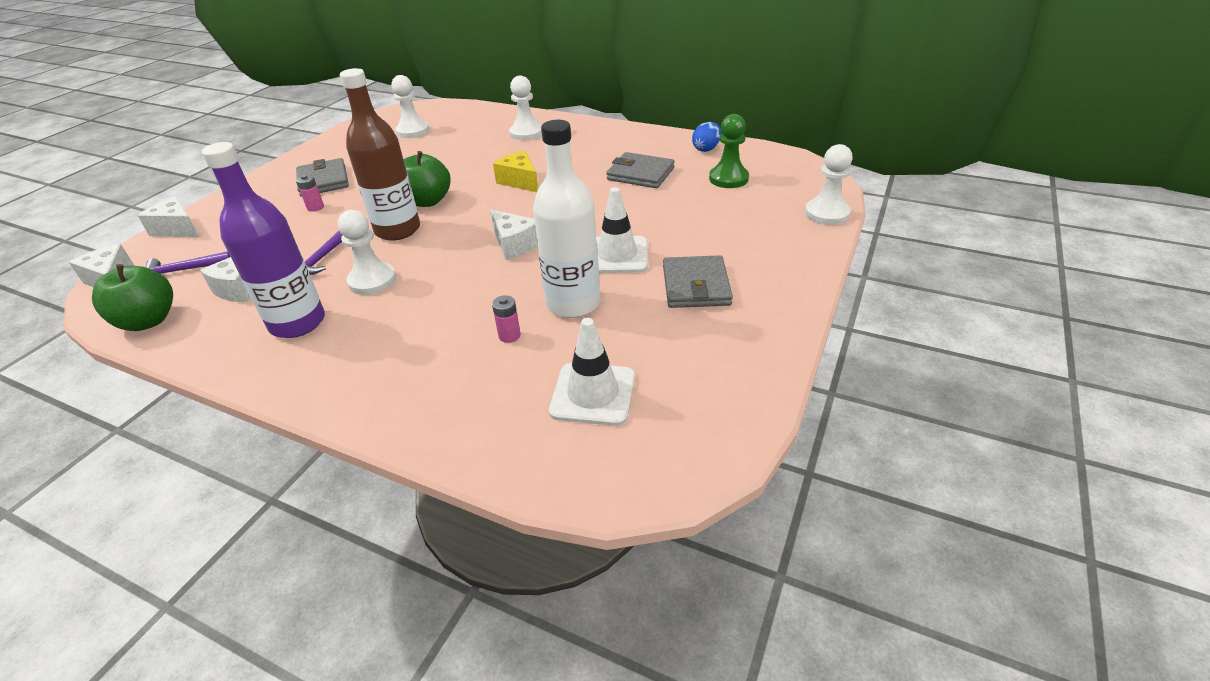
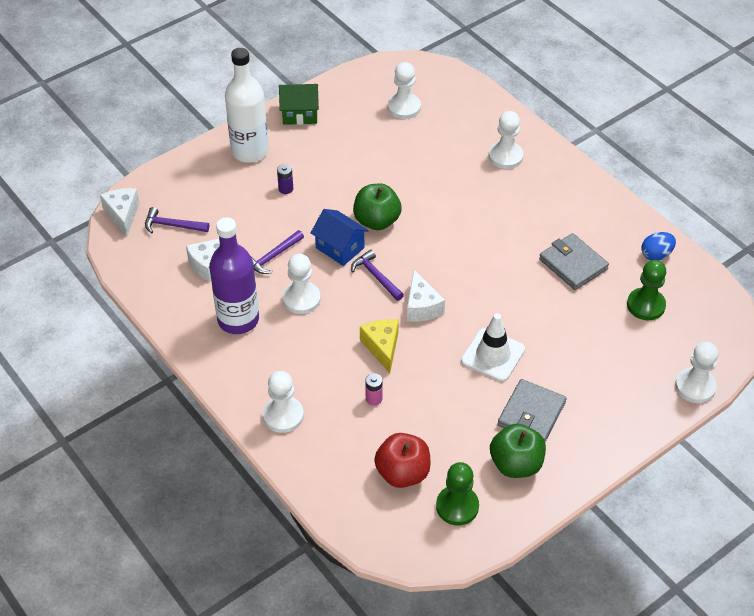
camera: 25 degrees right, 10 degrees up
(148, 321) = (142, 271): green apple -> green apple (516, 464)
(177, 229) = (176, 170): white cheese -> none
(309, 159) = (300, 114): none -> green house
(315, 207) = (286, 189): pink battery -> purple battery
(323, 181) = (302, 153): grey wallet -> none
(397, 230) = (340, 248): brown bottle -> blue house
(399, 394) = (283, 415): none -> white pawn
(450, 238) = (376, 276): none -> purple hammer
(519, 181) = (464, 227): yellow cheese -> yellow cheese (382, 347)
(573, 303) = (432, 389): white bottle -> white bottle (250, 151)
(593, 394) = (402, 473): white traffic cone -> red apple
(685, 401) = (457, 506): none -> green pawn

